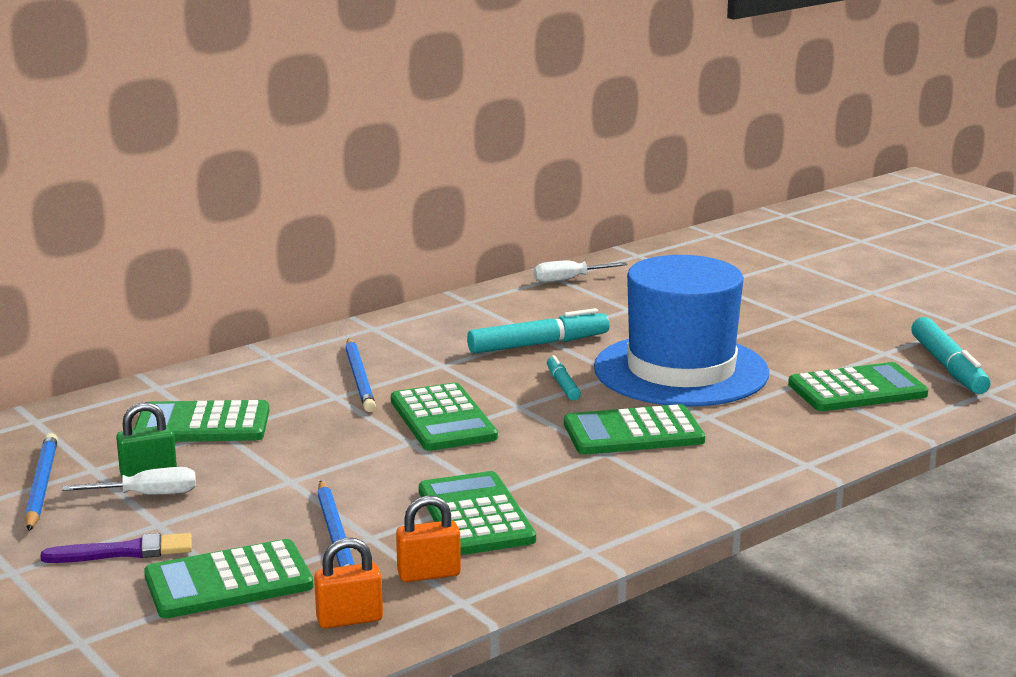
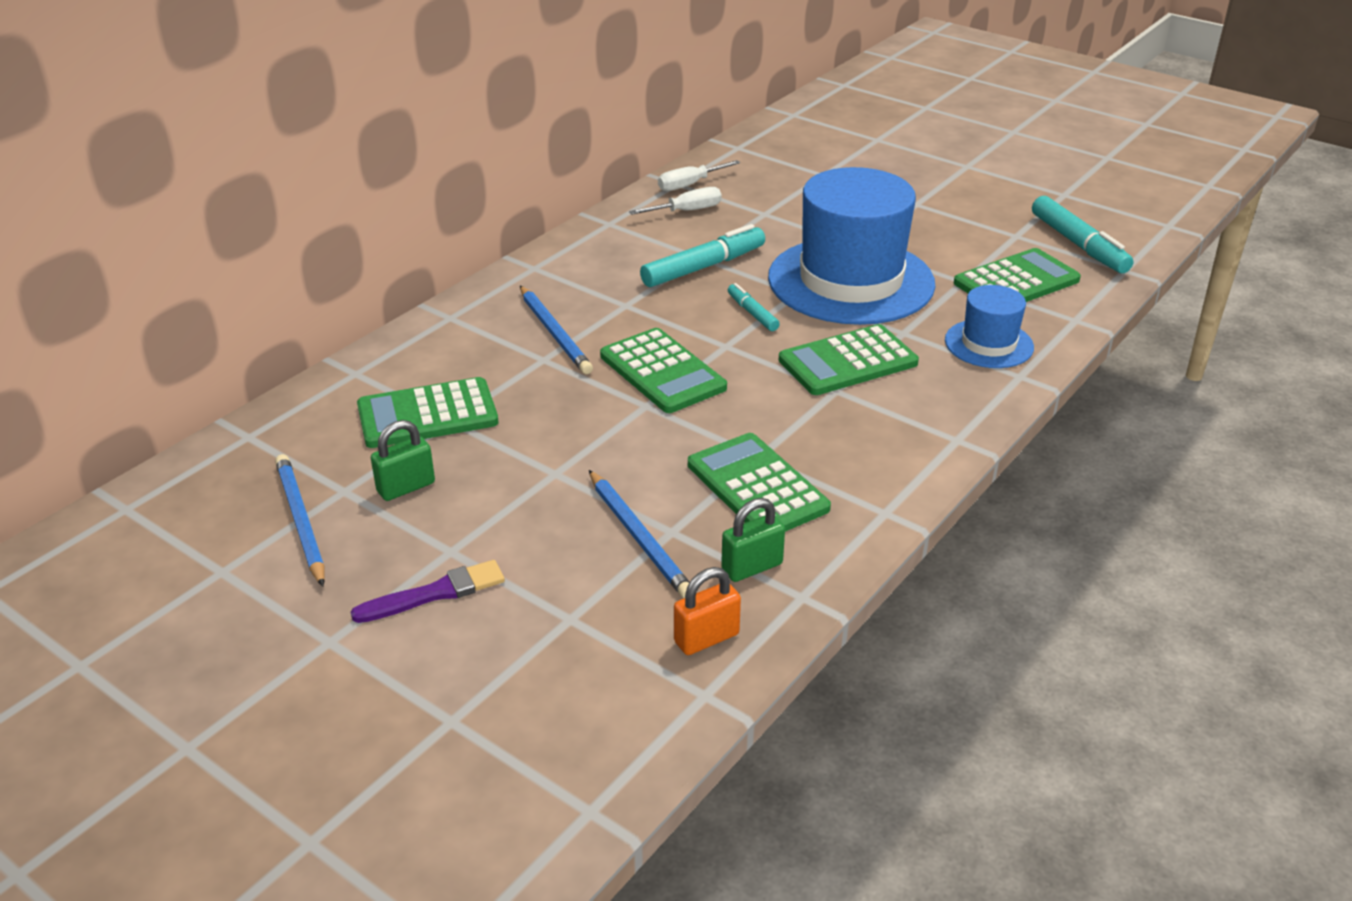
camera: 15 degrees left, 15 degrees up
(148, 495) = (420, 515): white screwdriver -> white screwdriver (686, 211)
(228, 582) = (562, 613): green calculator -> none
(429, 574) = (752, 567): orange padlock -> green padlock
(791, 435) = (989, 344): none -> blue hat

